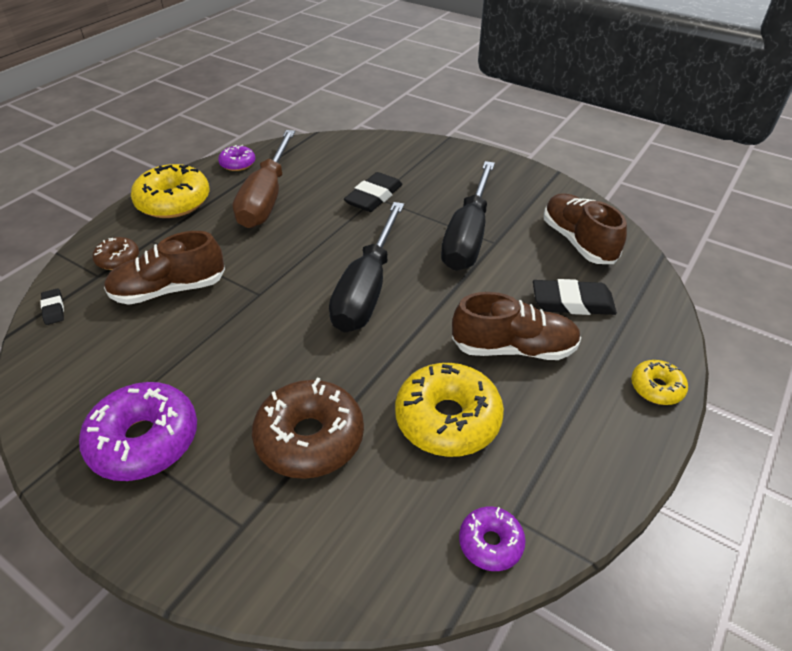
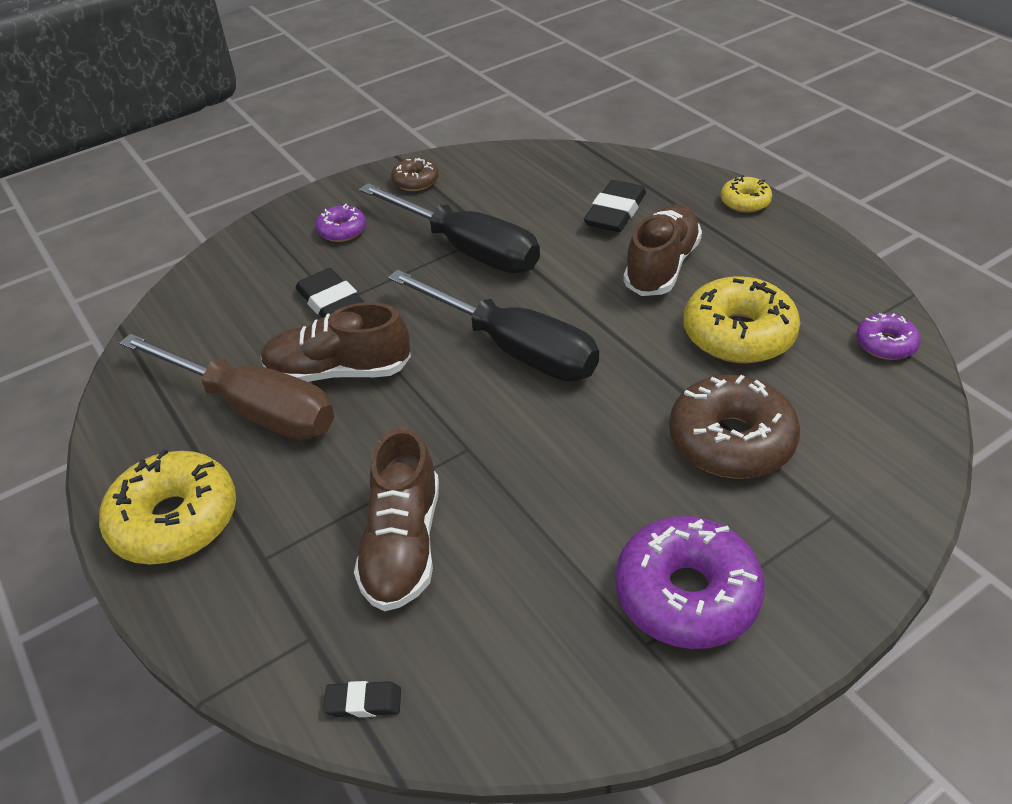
camera: 65 degrees left, 0 degrees up
(118, 259) = (285, 606): brown donut -> brown donut (415, 181)
(238, 164) = (130, 427): purple donut -> purple donut (342, 231)
(578, 241) = (526, 180): brown shoe -> brown shoe (339, 372)

